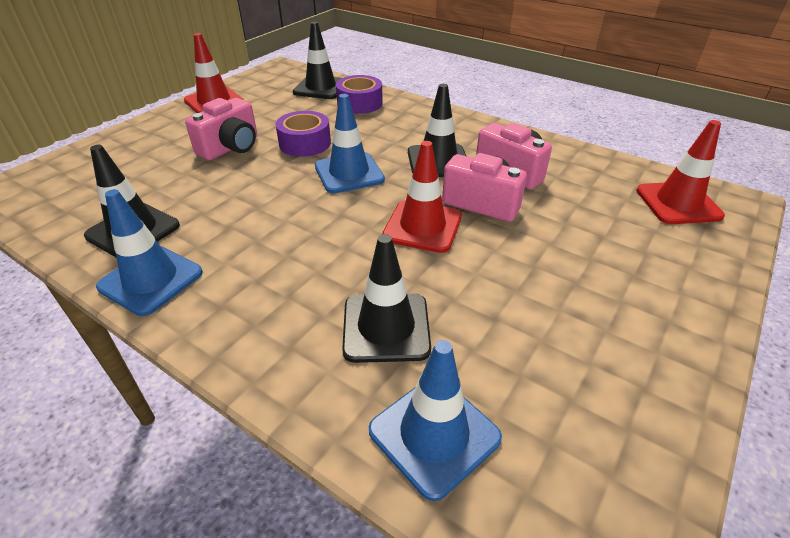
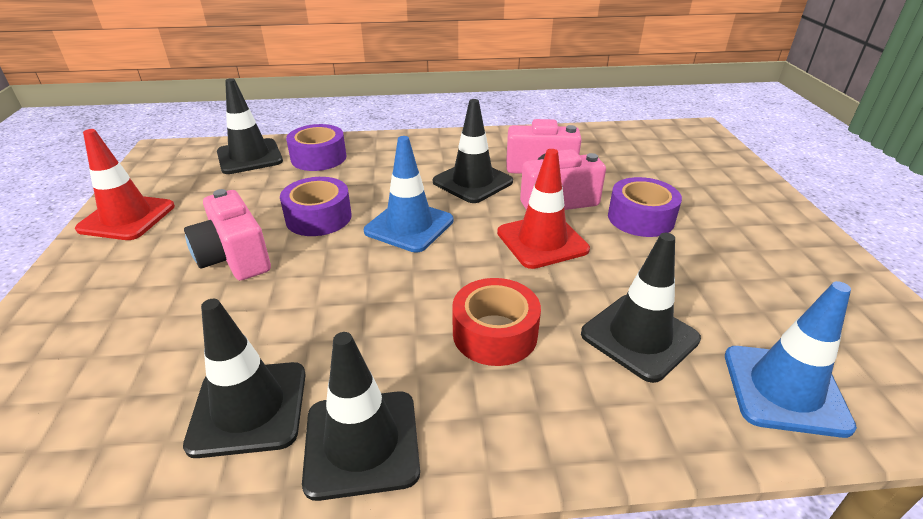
camera: 40 degrees left, 5 degrees down
(151, 280) = (362, 443): blue traffic cone -> black traffic cone
(231, 148) = (234, 258): pink camera -> pink camera turned 150 degrees clockwise
(298, 267) = (495, 333): none -> red tape
(533, 249) = (640, 218): none -> purple tape
(678, 203) = (671, 144): red traffic cone -> none

